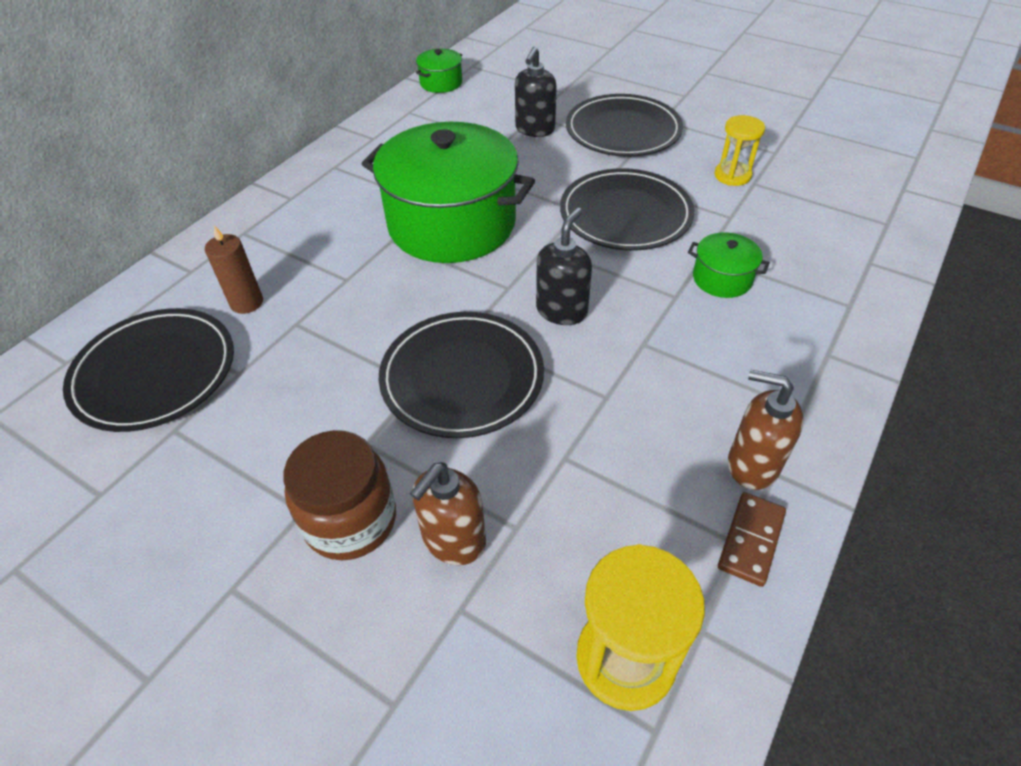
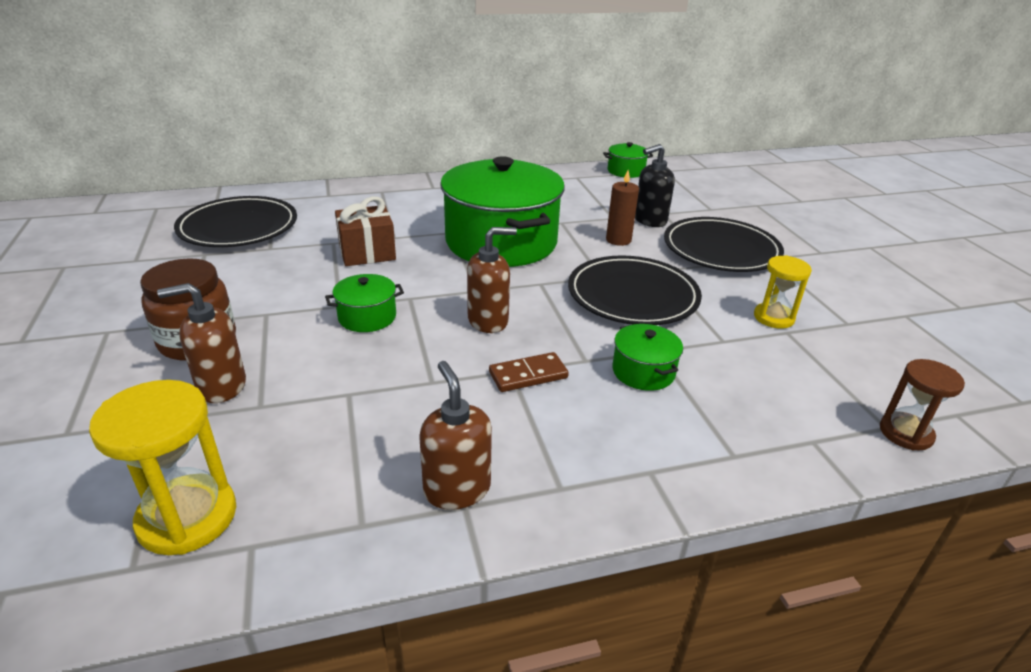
camera: 40 degrees right, 15 degrees down
(247, 302) = (328, 221): brown candle -> brown candle (618, 240)
(350, 313) = (367, 253): none -> brown gift
(462, 378) = (367, 317): black plate -> green pot
(562, 310) = (488, 321): black soap dispenser -> brown soap dispenser
(750, 540) = (373, 528): brown domino -> brown domino (528, 375)
(900, 221) = (905, 433): none -> brown hourglass

